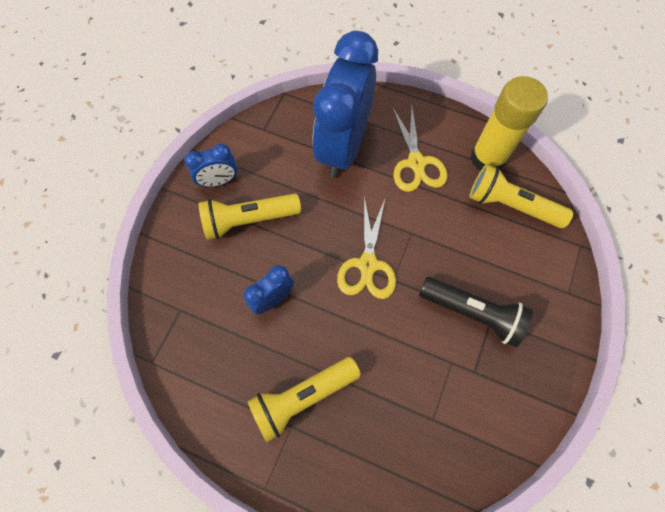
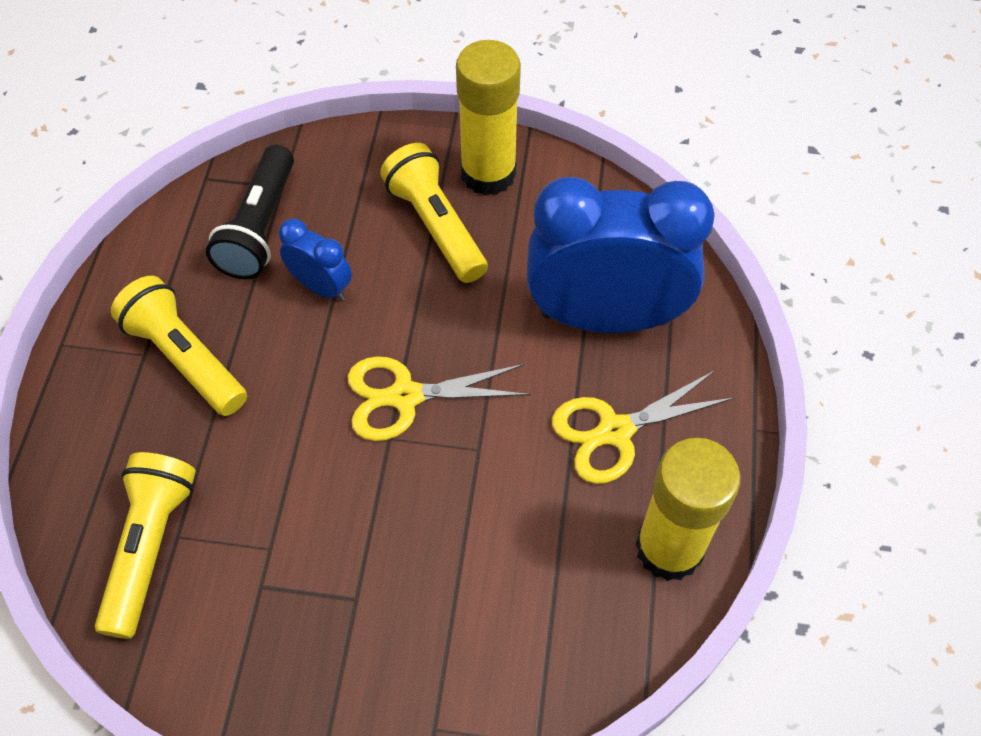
camera: 75 degrees right, 10 degrees down
(219, 181) = (488, 173): blue clock -> yellow glue stick
(472, 313) = (359, 566): black flashlight -> black flashlight (260, 227)
(511, 205) = (582, 603): yellow flashlight -> yellow flashlight (150, 548)

